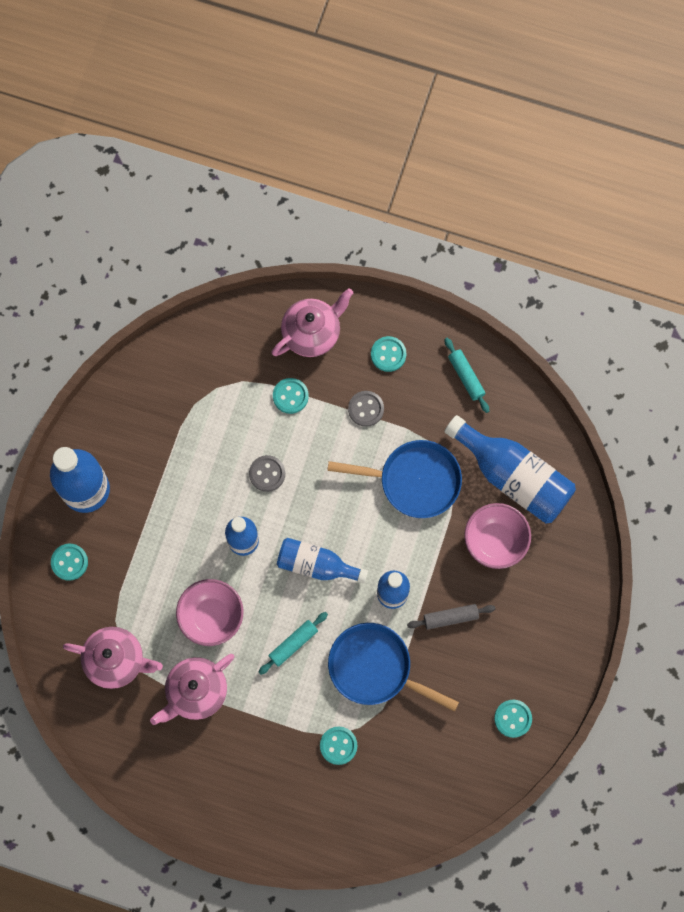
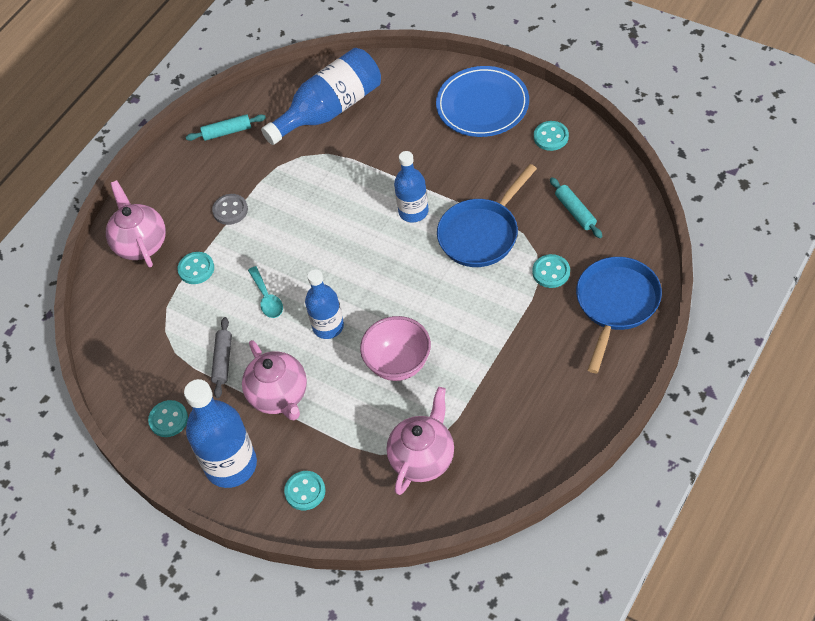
camera: 70 degrees left, 20 degrees down
(196, 692) = (472, 387): pink teapot -> pink teapot (279, 396)
(267, 474) = (267, 298): grey button -> turquoise spoon
(293, 644) = (443, 297): turquoise rolling pin -> turquoise rolling pin (575, 212)
(316, 565) = (370, 268): blue bottle -> none
(388, 354) = (184, 187): turquoise button -> turquoise button (168, 419)
(414, 480) = (311, 181): blue pan -> blue pan (616, 304)
(450, 617) = (447, 170): grey rolling pin -> grey rolling pin (223, 361)
(494, 541) = (385, 130): pink bowl -> none
(546, 637) = (482, 105): none -> blue plate

